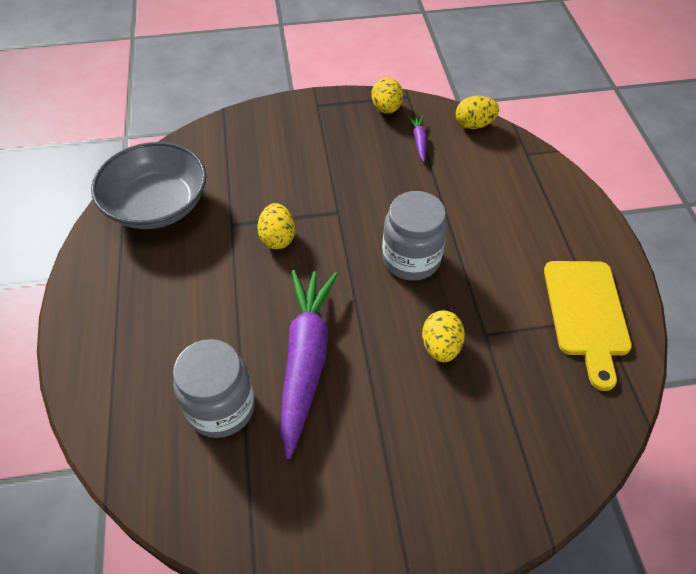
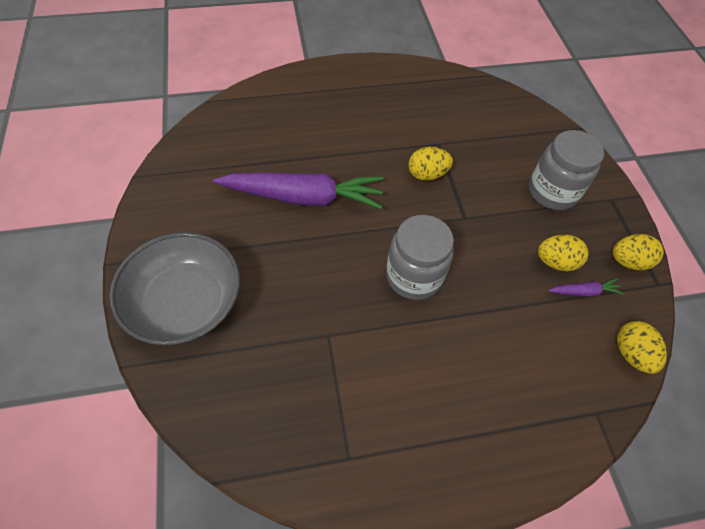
camera: 85 degrees right, 5 degrees up
(157, 205) = (451, 97): grey bowl -> grey bowl (185, 302)
(221, 407) = (266, 150): grey jar -> grey jar (552, 192)
(440, 347) = (314, 295): yellow egg -> yellow egg (555, 262)
(586, 314) = (354, 442): yellow cutting board -> none

